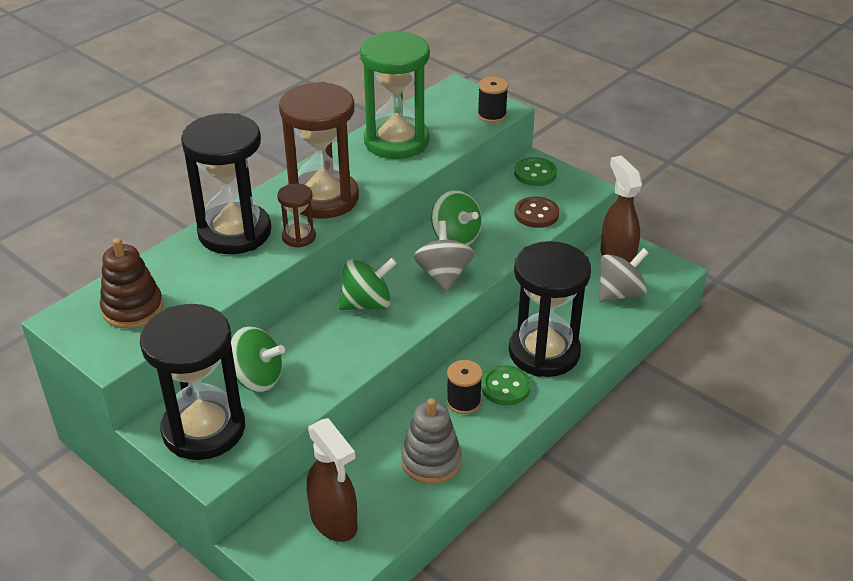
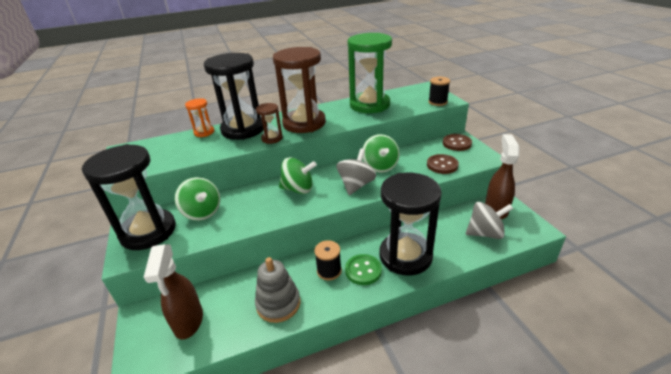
camera: 30 degrees right, 5 degrees down
(133, 308) = (156, 153): brown stacking toy -> none
(173, 253) = (204, 132): none -> orange hourglass
(535, 173) = (457, 143): green button -> brown button

